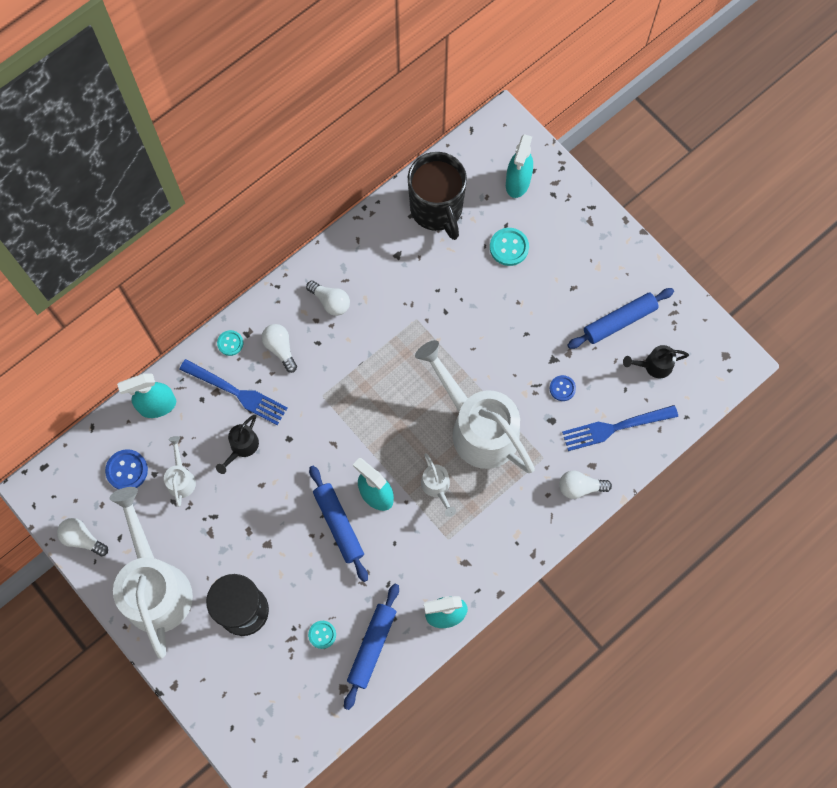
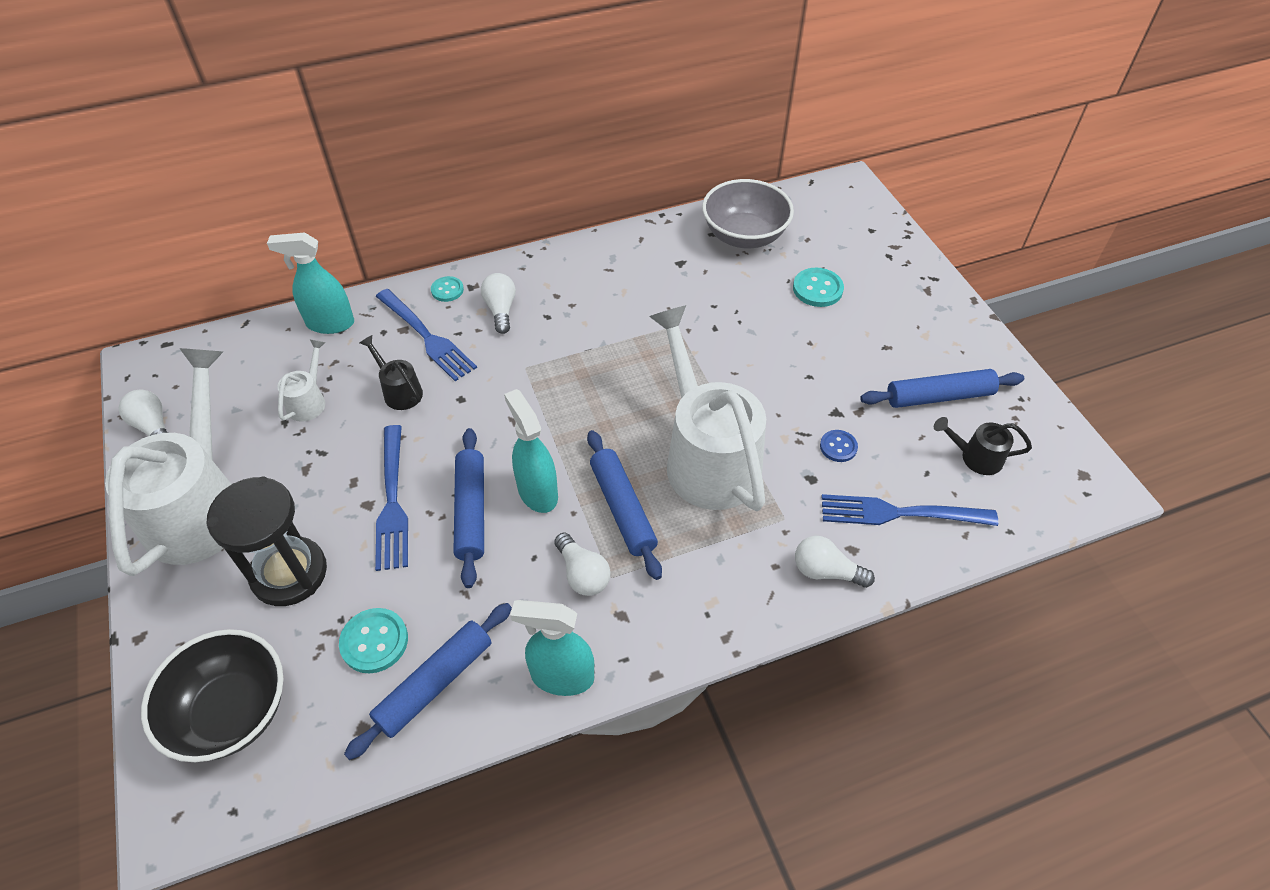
camera: 20 degrees right, 20 degrees down
(127, 470) = (253, 374): blue button -> none
(241, 447) = (399, 391): black watering can -> black watering can turned 90 degrees clockwise
(260, 707) = (232, 711): none -> black bowl
(283, 536) = (392, 501): none -> blue fork
(322, 634) = (374, 641): turquoise button -> turquoise button, size x1.55
(330, 302) = (582, 283): white light bulb -> white light bulb (582, 573)
(437, 209) = (744, 236): black mug -> grey bowl
(437, 487) = (622, 509): white watering can -> blue rolling pin
(517, 182) = (849, 236): turquoise spray bottle -> none

